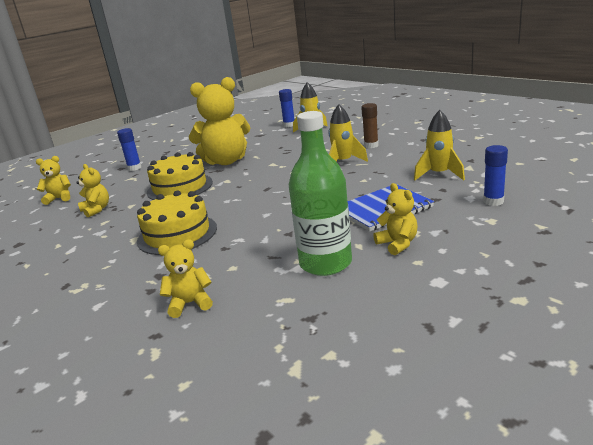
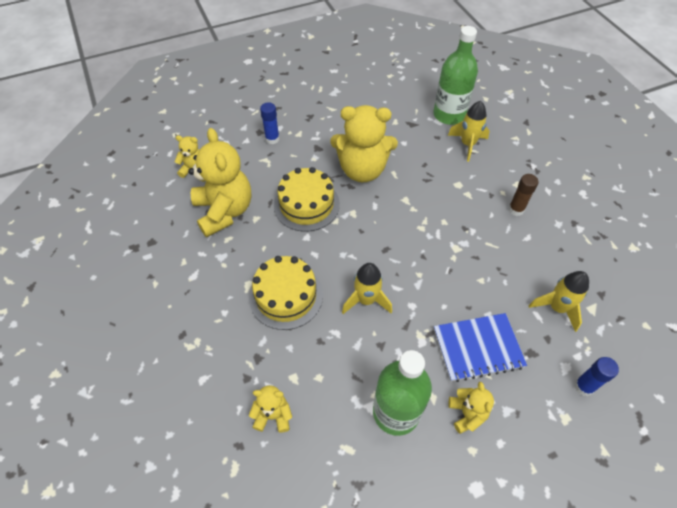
camera: 15 degrees right, 30 degrees up
(96, 210) = (224, 211): yellow teddy bear -> yellow teddy bear, size x2.08
(289, 125) = (449, 115): blue glue stick -> green bottle
(343, 162) = (475, 233): yellow rocket -> yellow rocket (366, 300)

